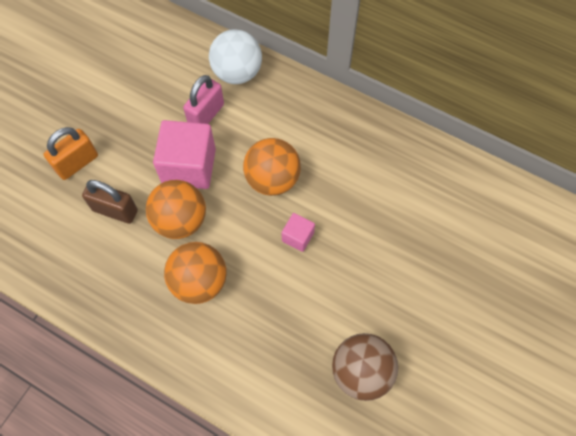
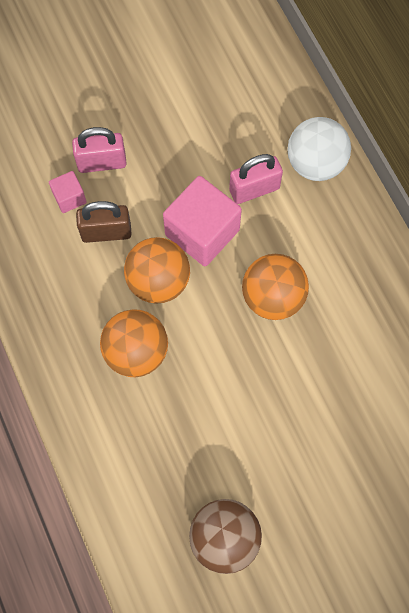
camera: 35 degrees right, 5 degrees up
(77, 163) = (102, 162): orange padlock -> pink padlock
(115, 210) = (106, 232): brown padlock -> brown padlock turned 60 degrees counterclockwise
(298, 237) = (257, 370): pink cube -> pink cube (69, 198)

